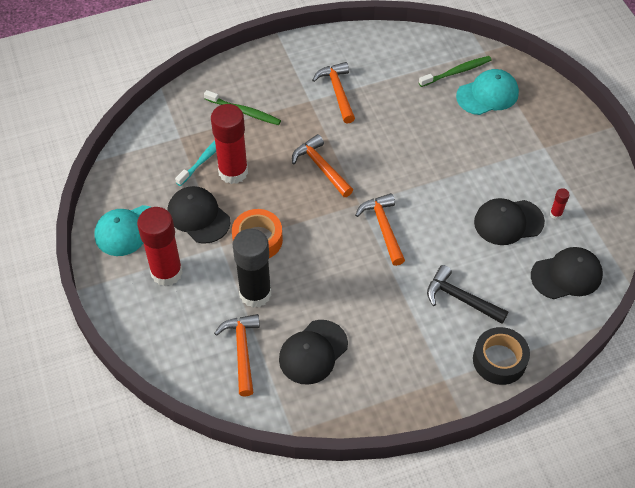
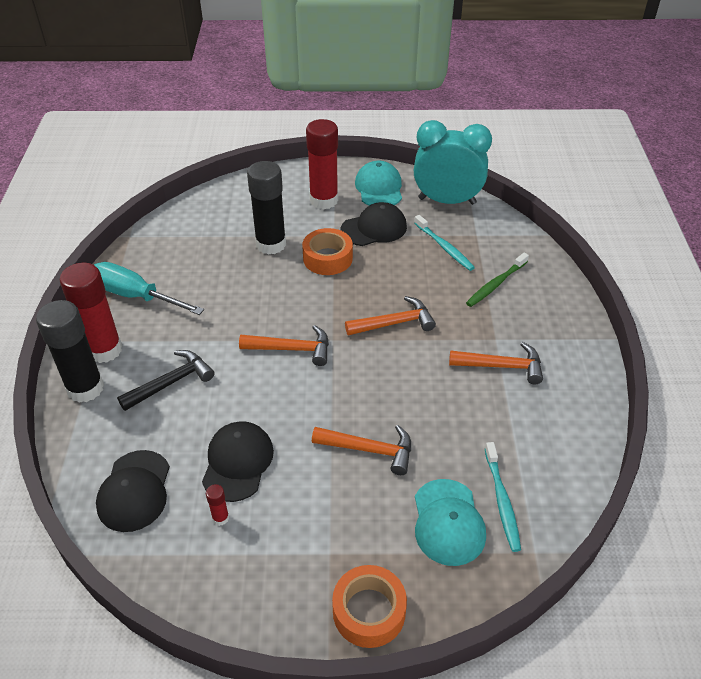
camera: 110 degrees right, 10 degrees down
(133, 170) = (447, 201): none -> turquoise clock
(233, 172) = (417, 260): red glue stick -> red glue stick (104, 350)
(242, 351) = (221, 225): orange hammer -> orange hammer (370, 450)
(313, 352) = (190, 264): black cap -> none
(376, 379) = (135, 296): none -> turquoise screwdriver
(457, 72) = (502, 501): green toothbrush -> turquoise toothbrush
(499, 360) = (85, 388): black tape -> black glue stick
(568, 117) = (369, 611): none -> orange tape

